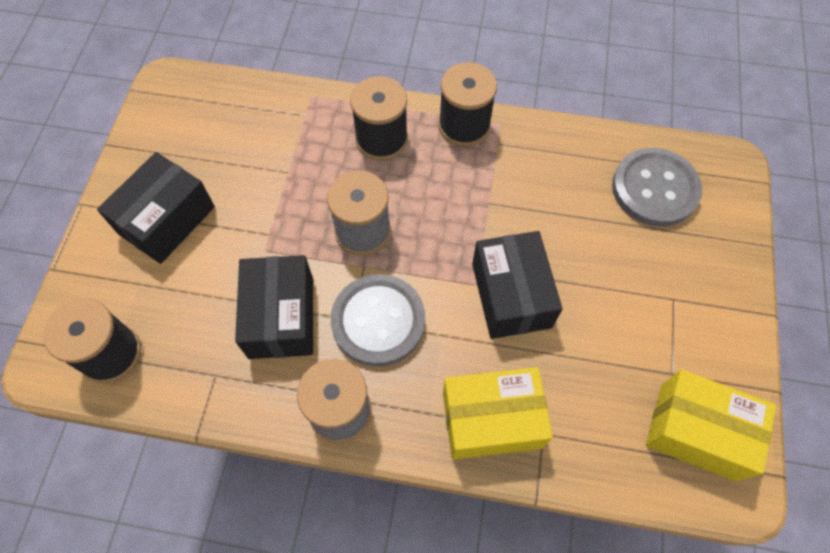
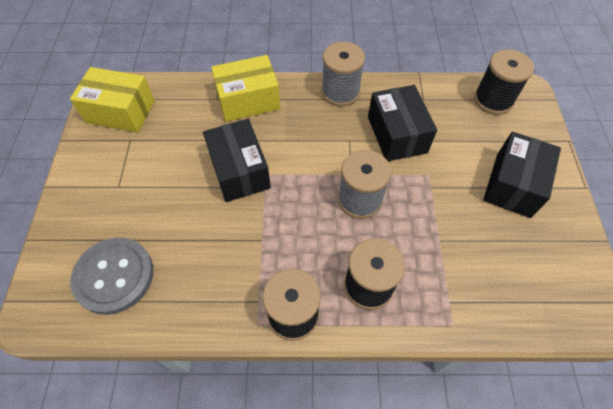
camera: 170 degrees right, 5 degrees down
(378, 321) = (330, 141): grey button -> none

